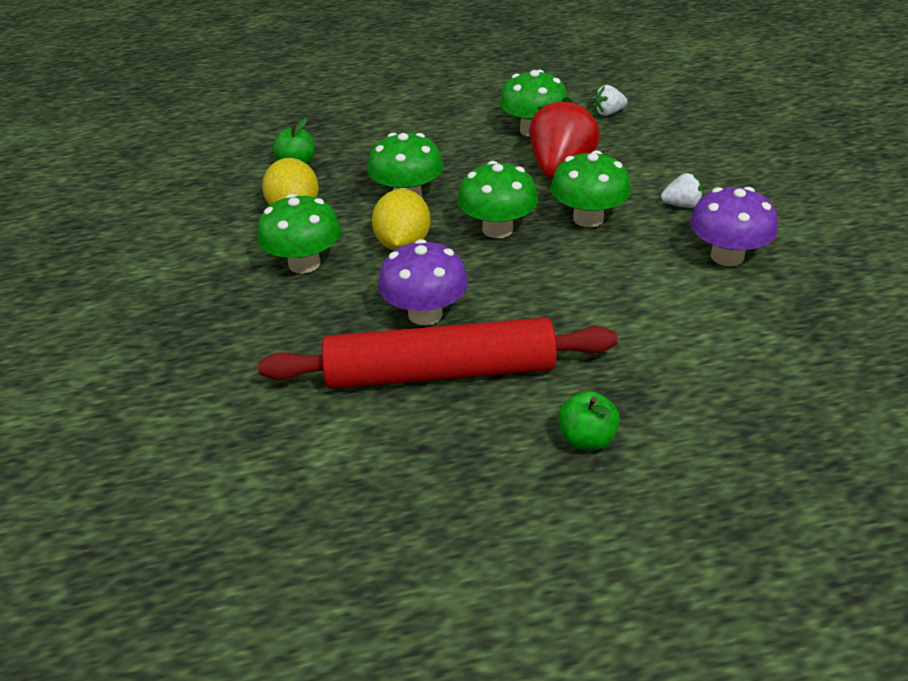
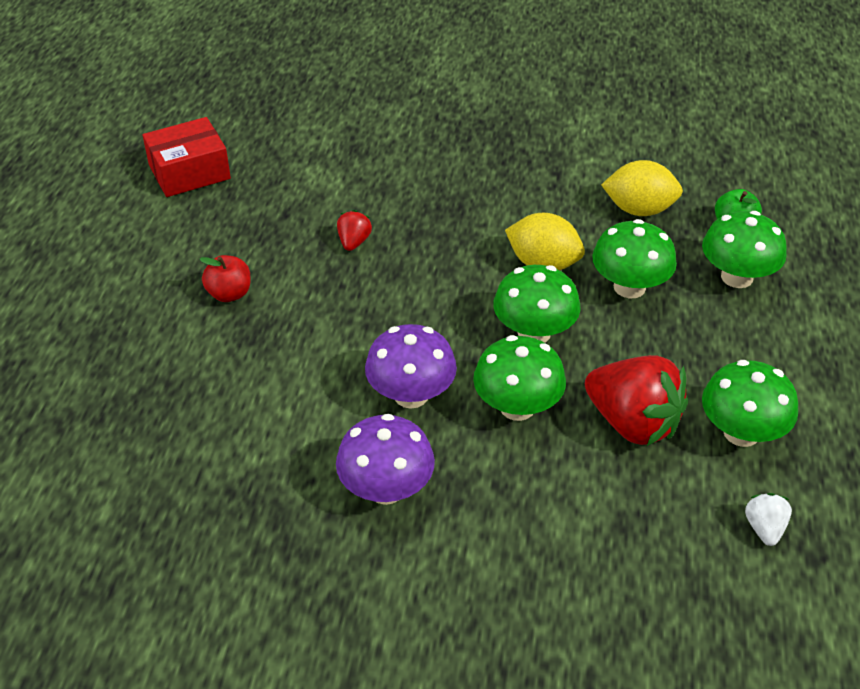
camera: 110 degrees right, 5 degrees up
(304, 263) = (545, 201): green mushroom -> green mushroom (737, 277)
(377, 591) = (189, 172): none -> red box
(425, 314) = (430, 252): purple mushroom -> purple mushroom (411, 395)
(440, 372) = (354, 242): red rolling pin -> red strawberry
(587, 439) = (229, 294): green apple -> red apple
(681, 205) = (501, 498): white strawberry -> none

